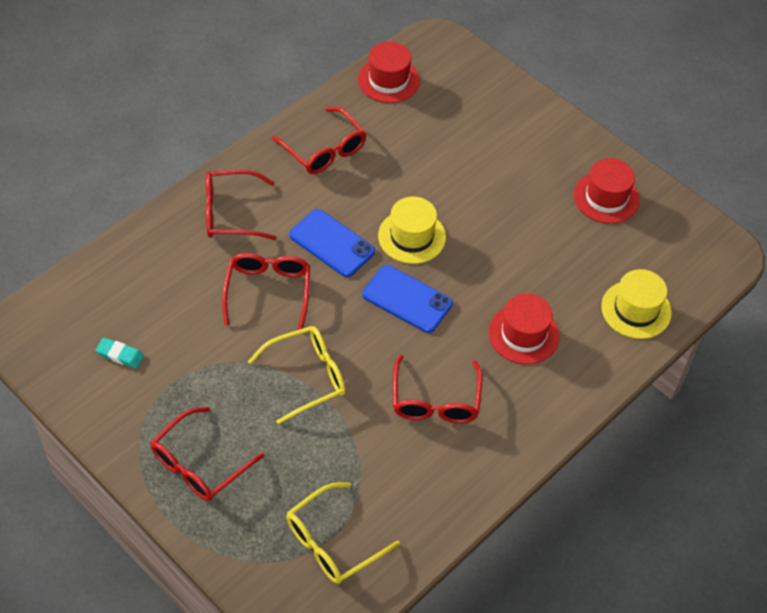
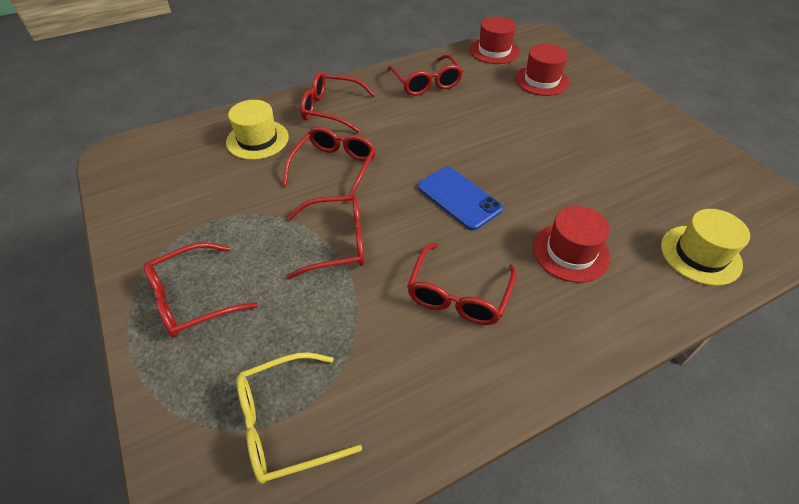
camera: 20 degrees right, 5 degrees down
(120, 355) = (182, 189): turquoise eraser -> none
(307, 377) = (337, 243): yellow glasses -> red glasses
(332, 243) = (406, 143): blue phone -> none
(411, 236) = (479, 151): yellow hat -> yellow hat (257, 140)
(606, 197) = (675, 155): red hat -> red hat (541, 80)

